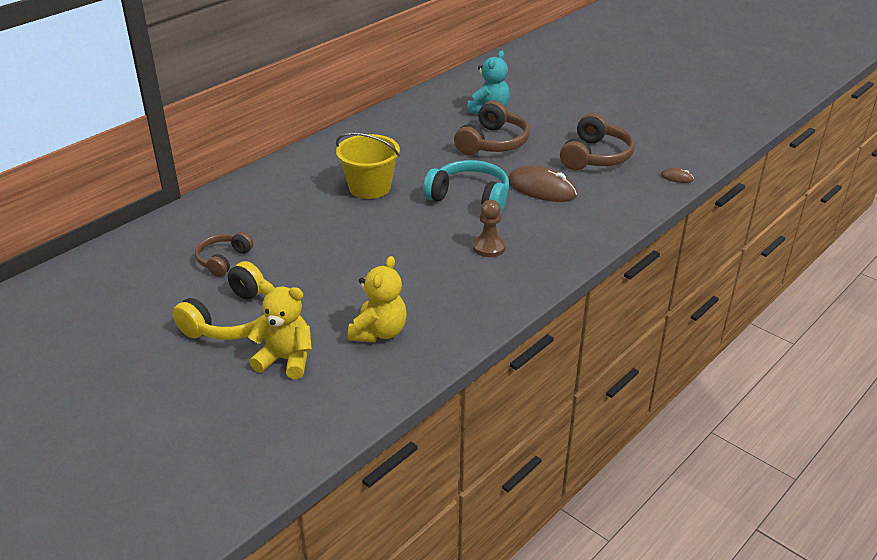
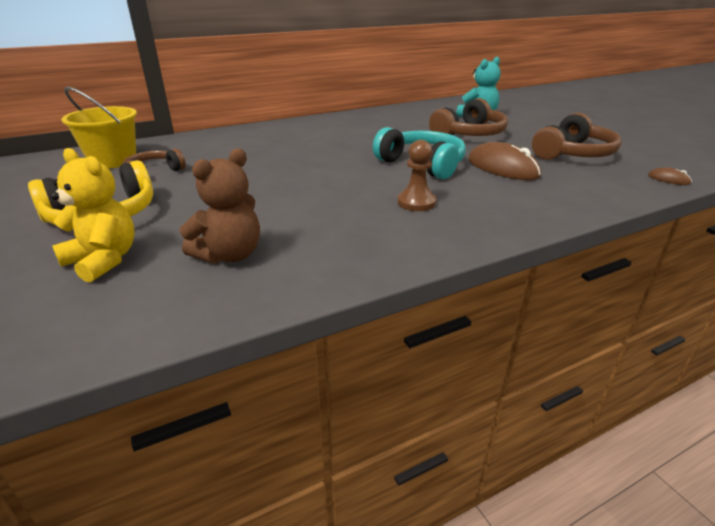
camera: 20 degrees right, 5 degrees down
(369, 187) = (332, 146): yellow bucket -> yellow bucket (113, 160)
(379, 332) = (230, 255): yellow teddy bear -> brown teddy bear

